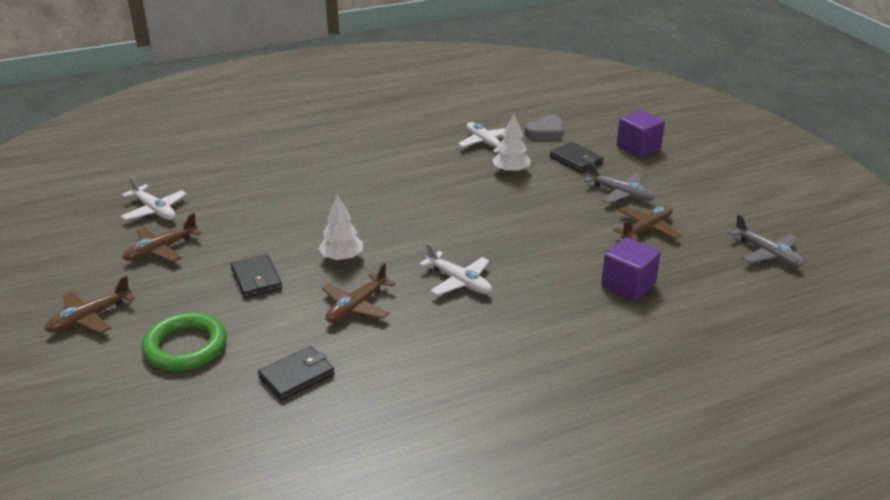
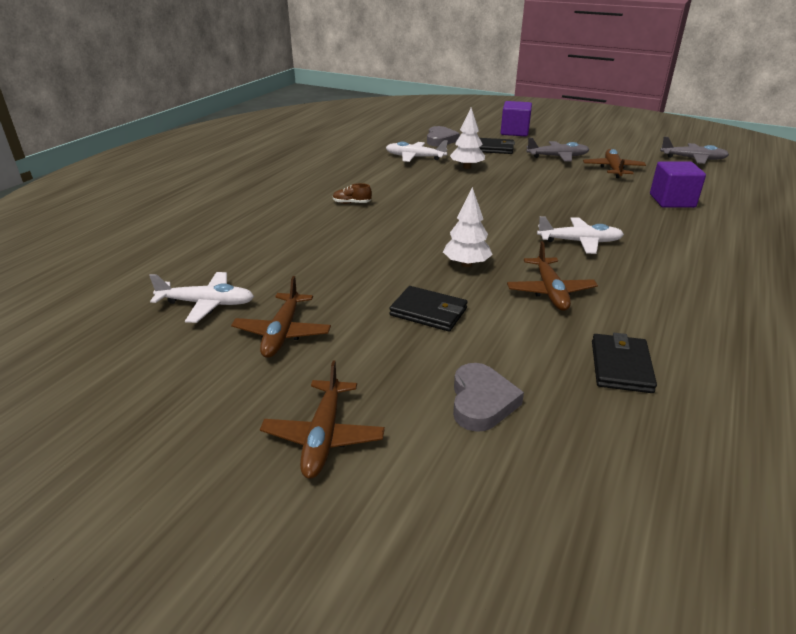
camera: 40 degrees left, 0 degrees up
(185, 347) = (481, 402): green ring -> grey heart
(357, 170) = (352, 203): none -> brown shoe

